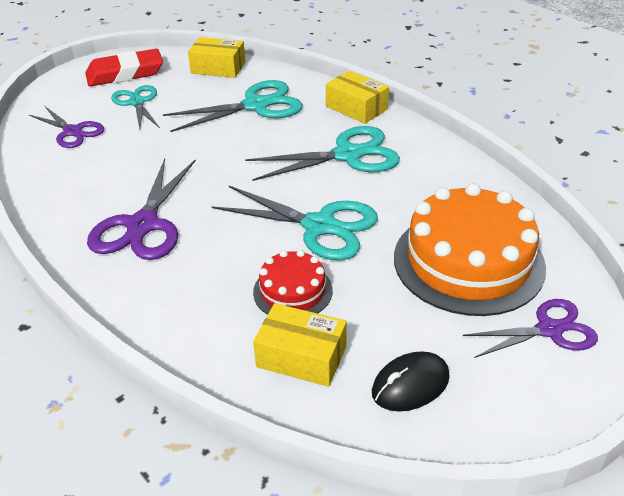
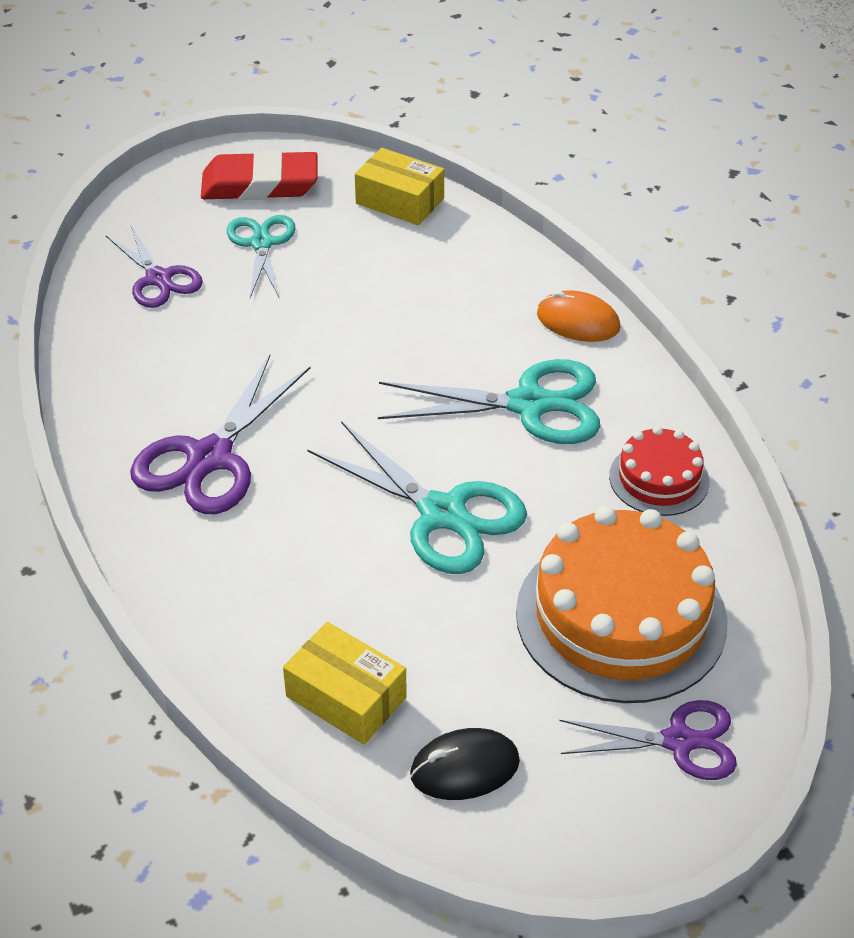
camera: 15 degrees right, 5 degrees up
(256, 105) = (430, 286): turquoise scissors -> none
(293, 291) = (369, 603): red cake -> red cake (659, 479)
(356, 108) = (578, 321): yellow box -> orange mouse

